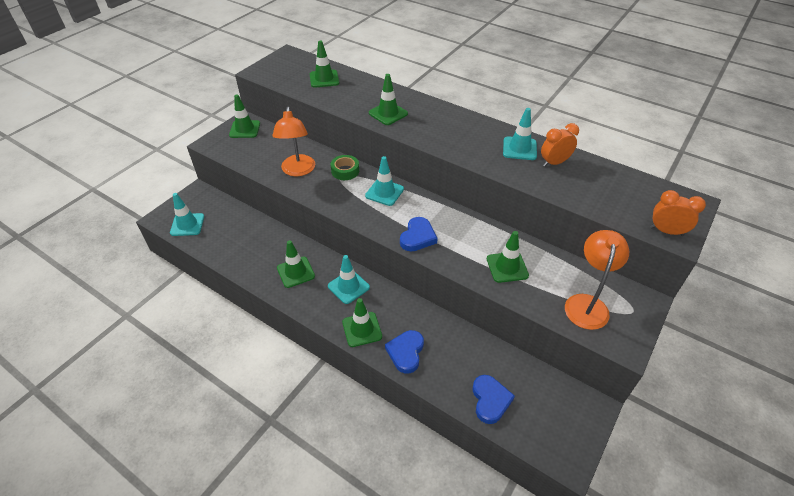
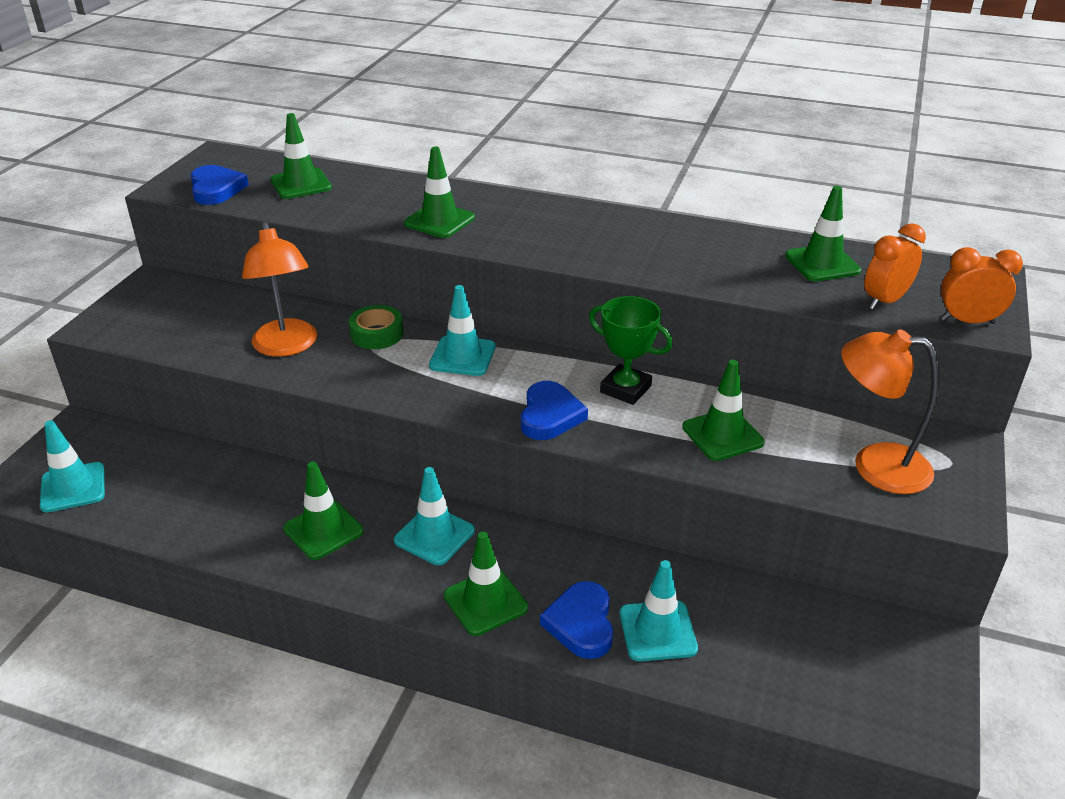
camera: 15 degrees left, 10 degrees down
(245, 129) = (157, 295): green traffic cone -> green traffic cone (822, 263)
(464, 228) = (625, 389): none -> green trophy
(490, 400) = (760, 669): blue heart -> blue heart (216, 189)
(519, 148) = (686, 242): turquoise traffic cone -> turquoise traffic cone (657, 631)
(554, 163) = (751, 254): orange clock -> orange clock (885, 301)
(587, 304) = (875, 465): orange lamp -> orange lamp turned 75 degrees counterclockwise

